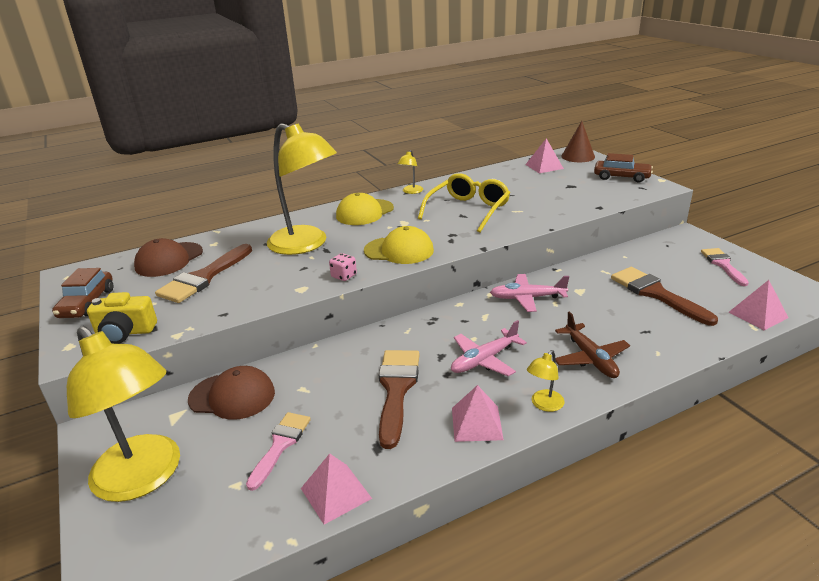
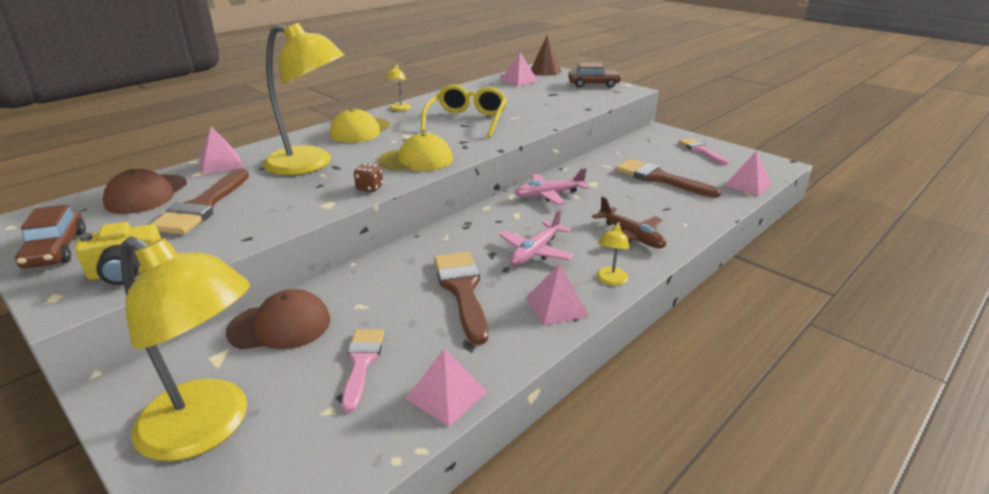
camera: 20 degrees left, 0 degrees up
(236, 236) = (220, 164): none -> pink pyramid
(344, 276) = (369, 188): pink dice -> brown dice

